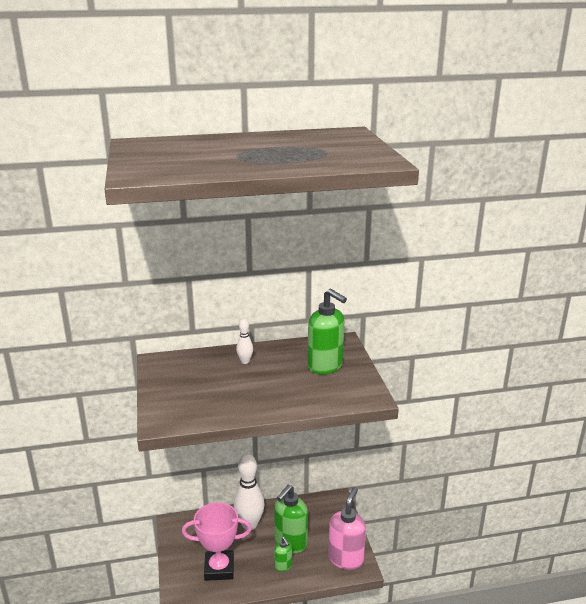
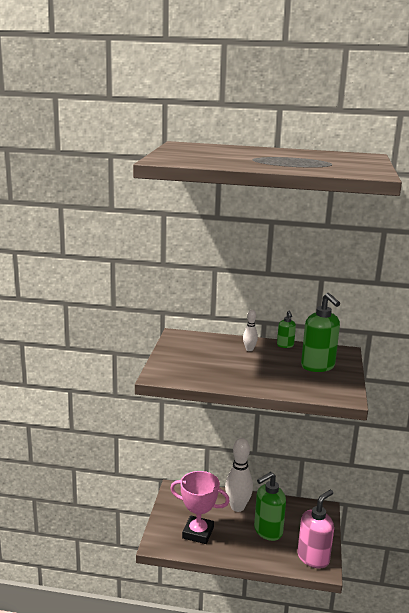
camera: 20 degrees right, 5 degrees down
(283, 566) = (254, 547): green soap dispenser -> green soap dispenser (285, 345)

